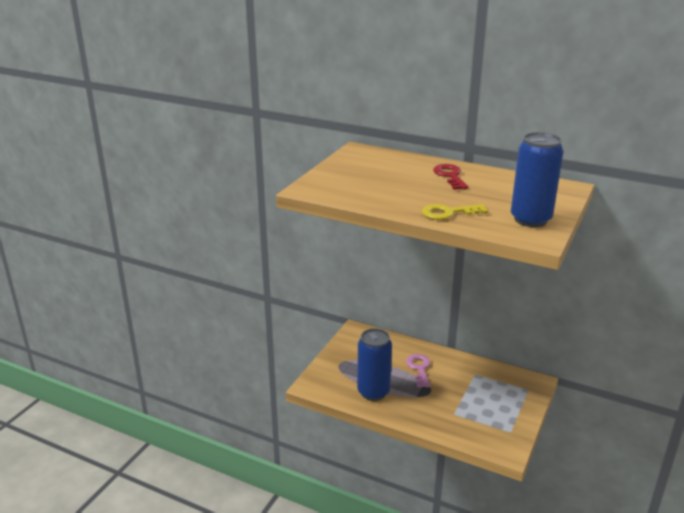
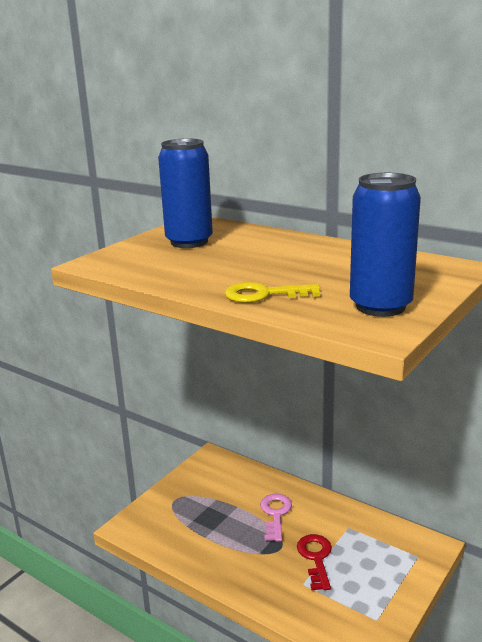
camera: 10 degrees right, 5 degrees down
(373, 392) = (204, 542): blue can -> blue can (189, 242)
(450, 176) = (295, 251): red key -> red key (316, 558)

